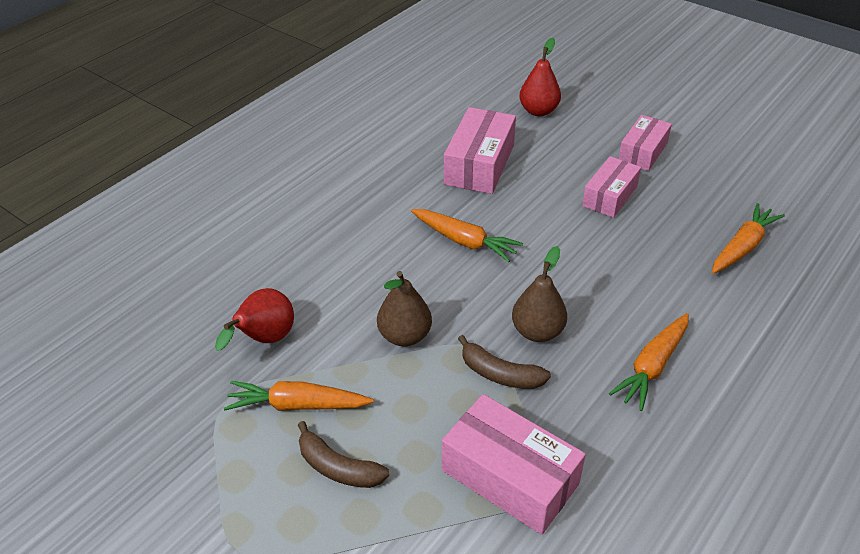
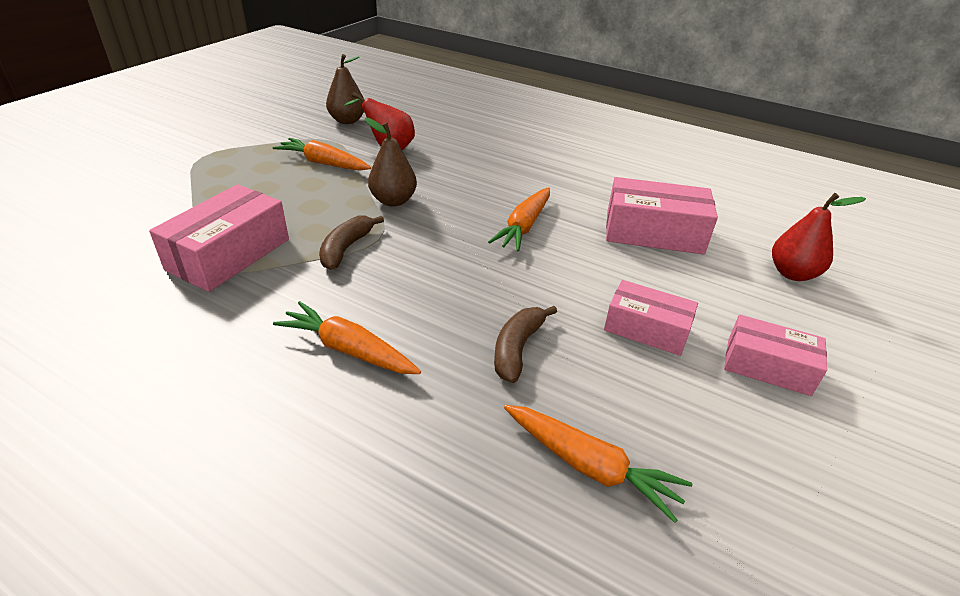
camera: 80 degrees right, 5 degrees down
(297, 405) = (323, 163): orange carrot -> orange carrot turned 60 degrees counterclockwise
(338, 467) = (262, 181): brown banana -> brown banana (517, 349)
(537, 331) = (401, 270): brown pear -> brown pear (347, 121)

